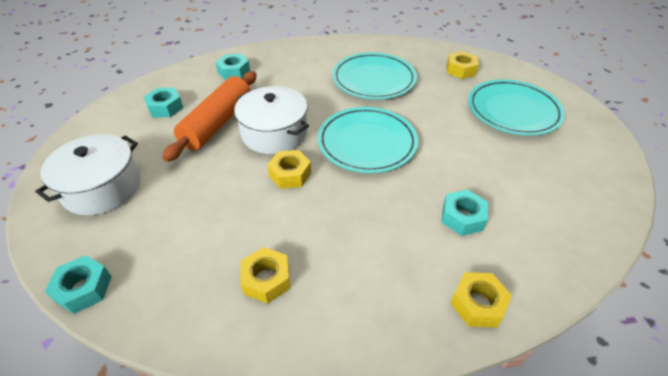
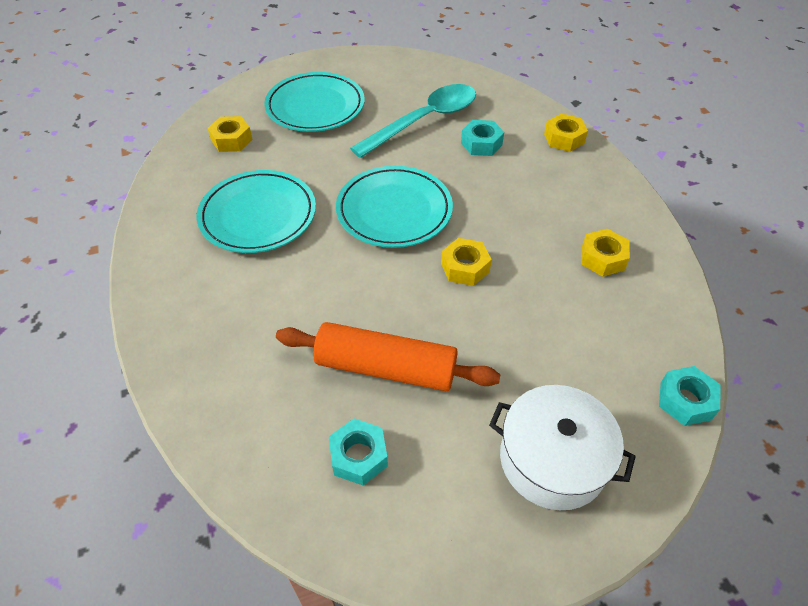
camera: 100 degrees left, 5 degrees up
(234, 72) = (241, 388): turquoise nut -> none
(274, 133) = (394, 297): white pot -> none
(499, 178) = (424, 121): none -> turquoise spoon

